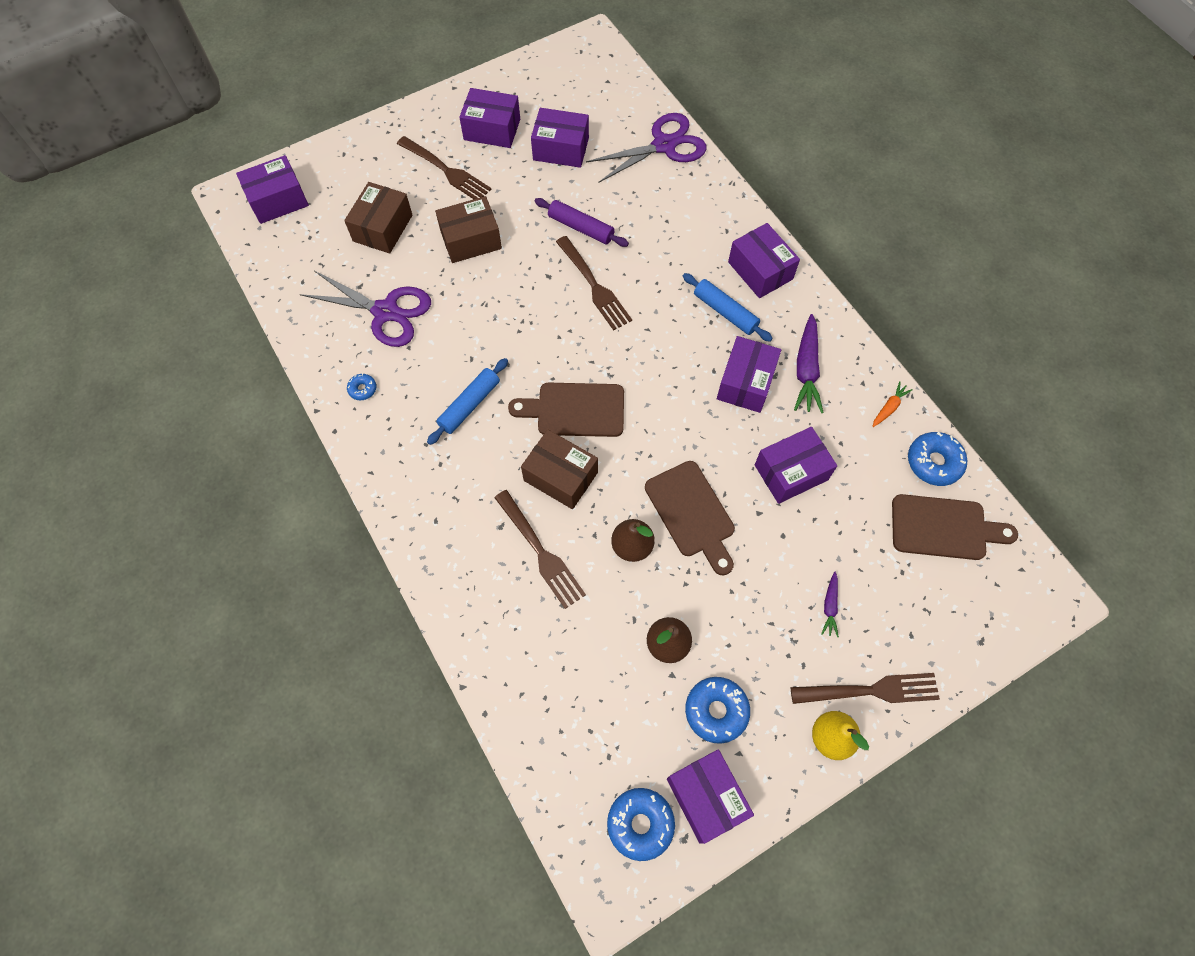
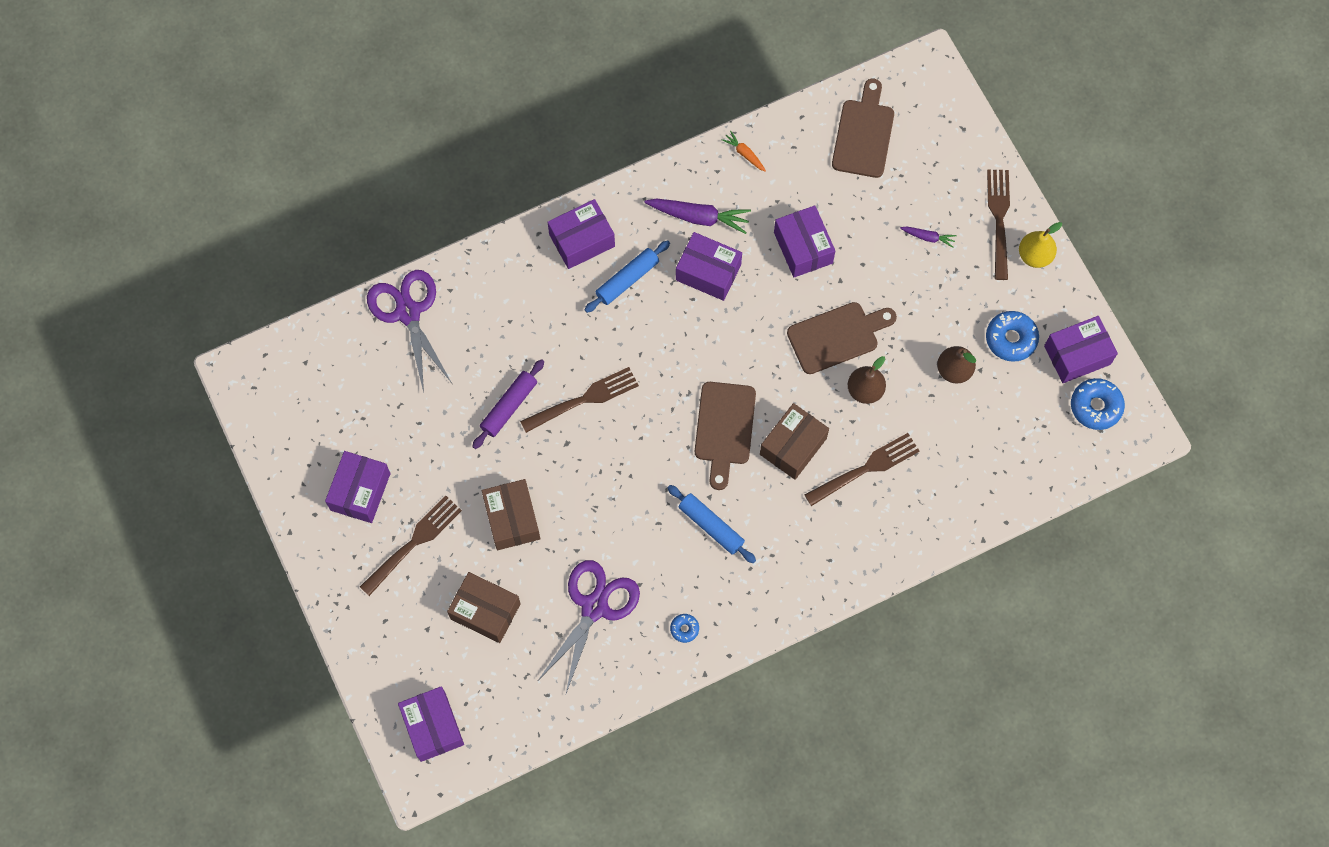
camera: 85 degrees left, 5 degrees up
(561, 149) = (398, 419): purple box -> none
(934, 462) = (802, 129): blue donut -> none

